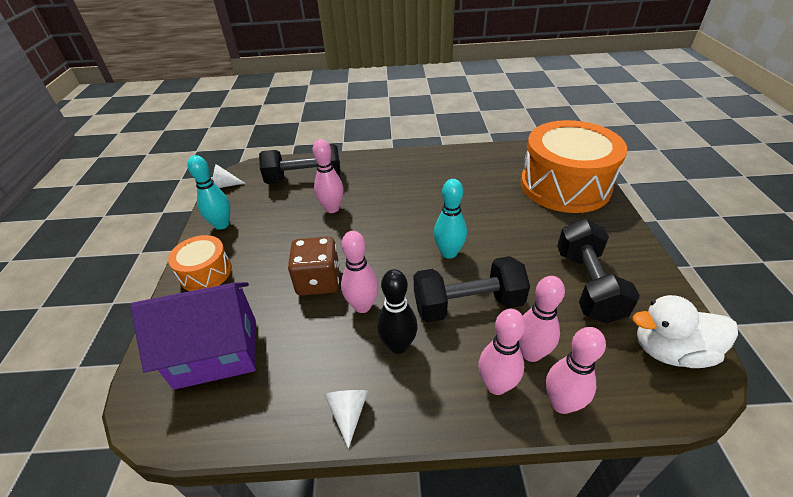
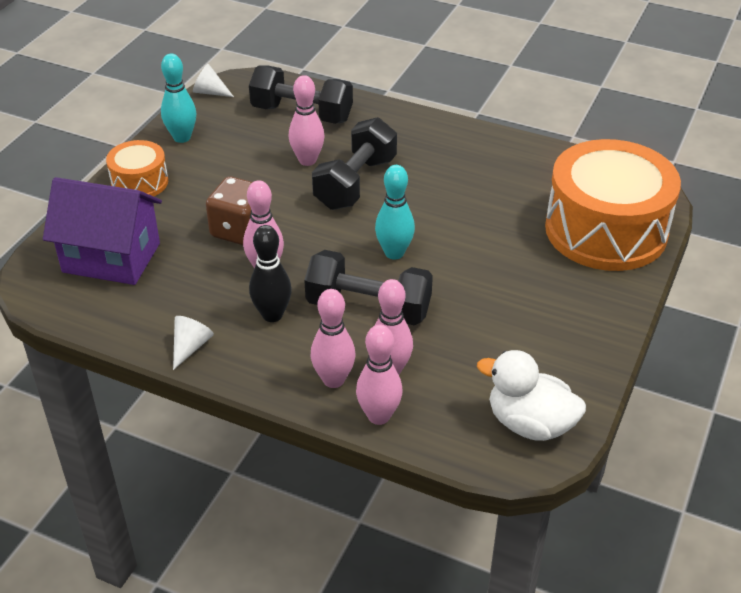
camera: 25 degrees right, 0 degrees up
(587, 285) = (511, 339): black dumbbell -> black dumbbell (355, 183)

